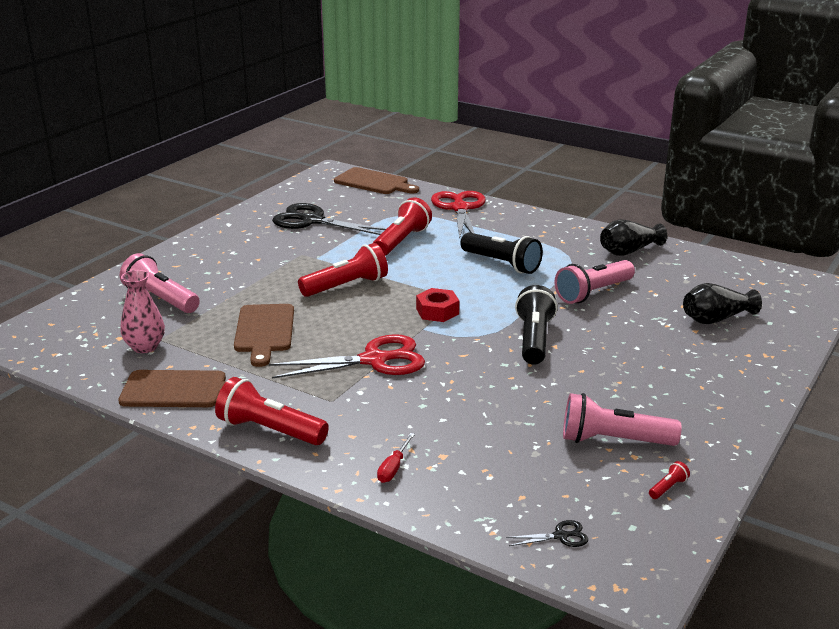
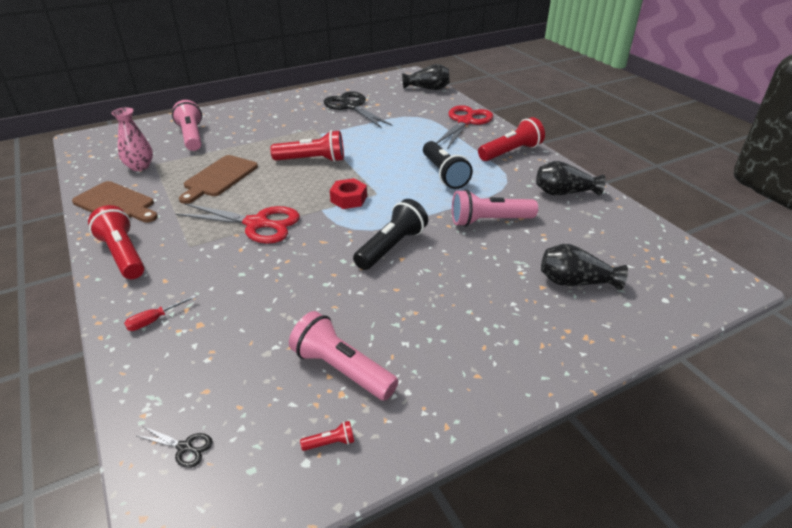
camera: 30 degrees right, 10 degrees up
(374, 182) = (428, 88): brown cutting board -> black vase
(401, 241) = (392, 136): red flashlight -> red flashlight (511, 152)

